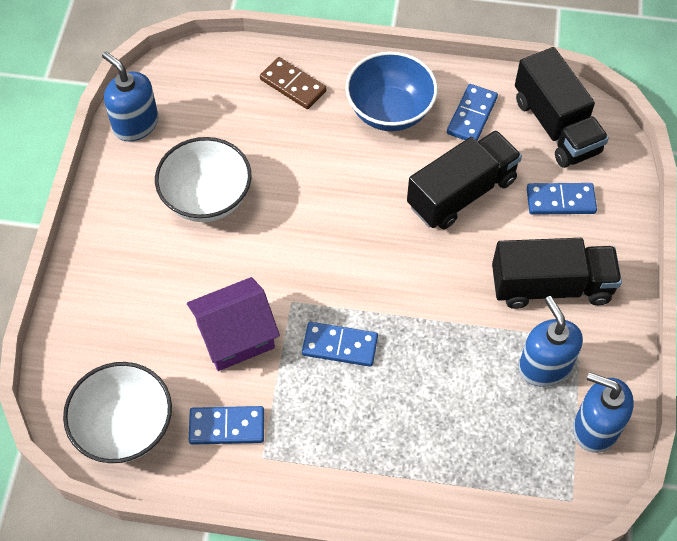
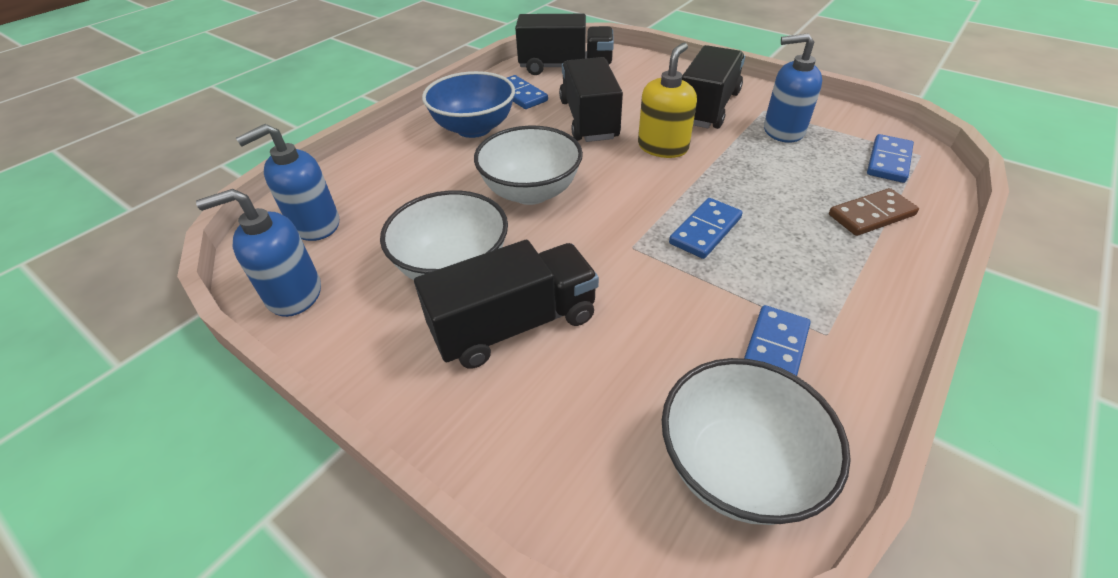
camera: 60 degrees left, 15 degrees down
(173, 263) = (514, 325): none -> black truck
(235, 336) = (650, 303): purple house -> none
(293, 85) = (385, 169): brown domino -> brown domino (871, 215)
(321, 202) = (531, 192): none -> white bowl
(449, 272) = (663, 147): none -> yellow soap dispenser
(560, 200) = (632, 83): blue domino -> blue domino (888, 161)
(595, 427) = (851, 126): blue soap dispenser -> blue soap dispenser (315, 225)

